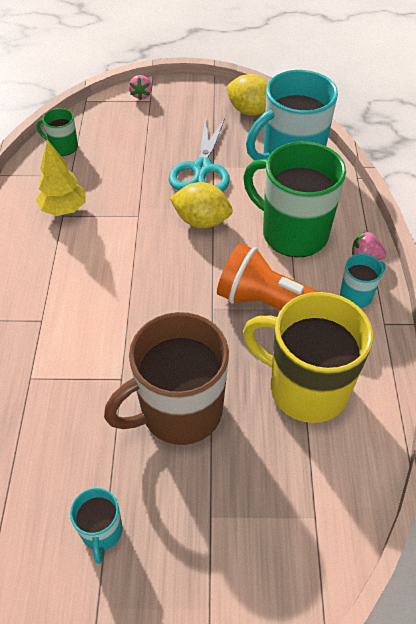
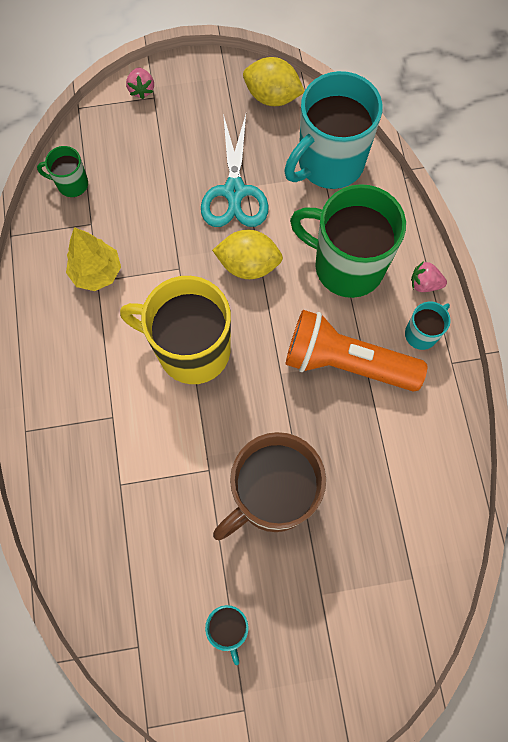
camera: 10 degrees left, 20 degrees up
(305, 388) = (386, 449): yellow mug -> yellow mug (191, 350)

